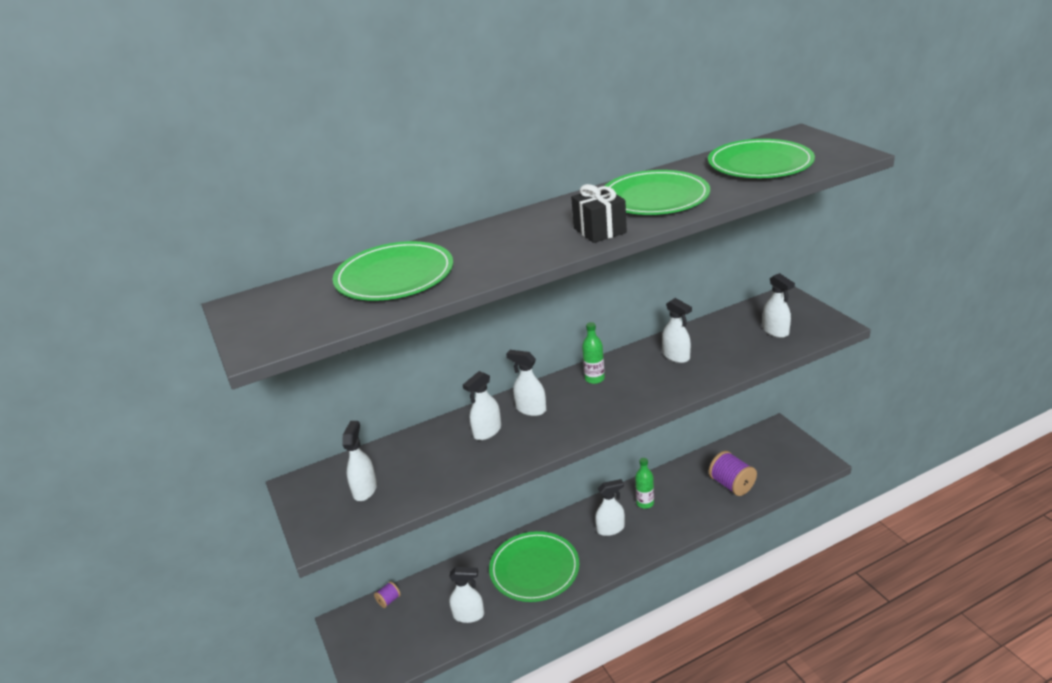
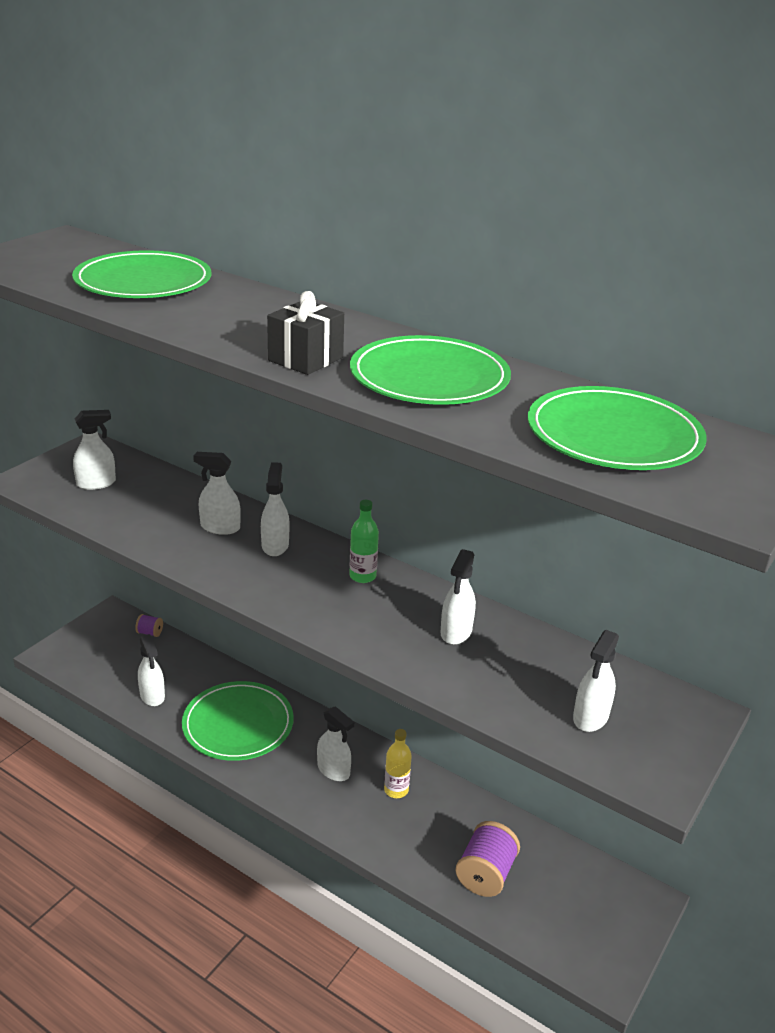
camera: 55 degrees right, 0 degrees up
(645, 503) = (396, 790): green bottle -> yellow bottle

